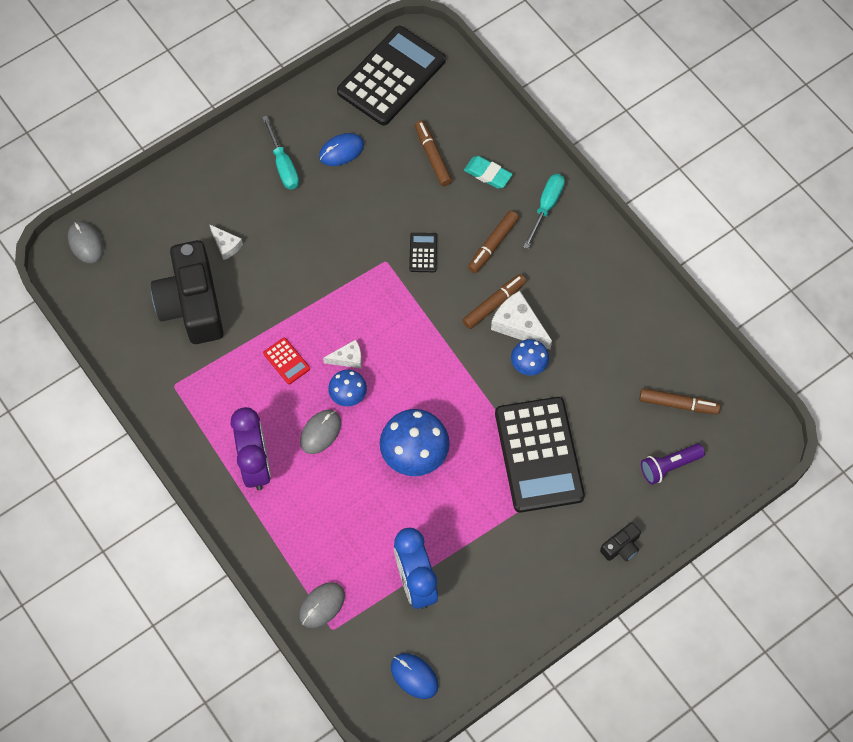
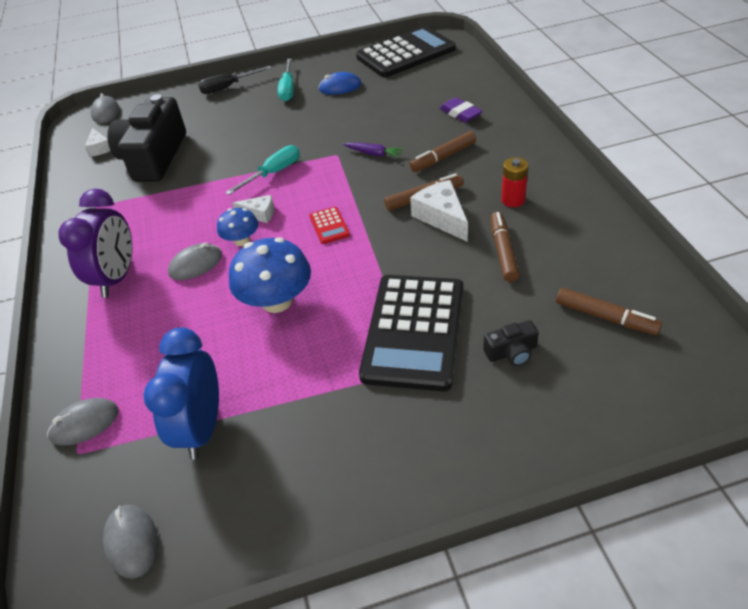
camera: 25 degrees right, 20 degrees down
(210, 173) = (228, 87): none -> black screwdriver
(226, 245) = (209, 127): white cheese -> white cheese (99, 148)
(286, 361) = (203, 206): red calculator -> red calculator (329, 226)
(414, 676) = (131, 542): blue mouse -> grey mouse
(423, 253) = (374, 154): black calculator -> purple carrot
(432, 156) = (416, 98): brown marker -> brown marker (503, 251)
(487, 174) = (460, 113): turquoise eraser -> purple eraser
(529, 364) = (438, 249): blue mushroom -> none
(546, 207) = (507, 140): turquoise screwdriver -> turquoise screwdriver (273, 173)
(574, 289) = (513, 200): none -> red battery
(621, 547) = (480, 456): black camera -> black camera (511, 352)
(669, 466) = (576, 379): purple flashlight -> none

